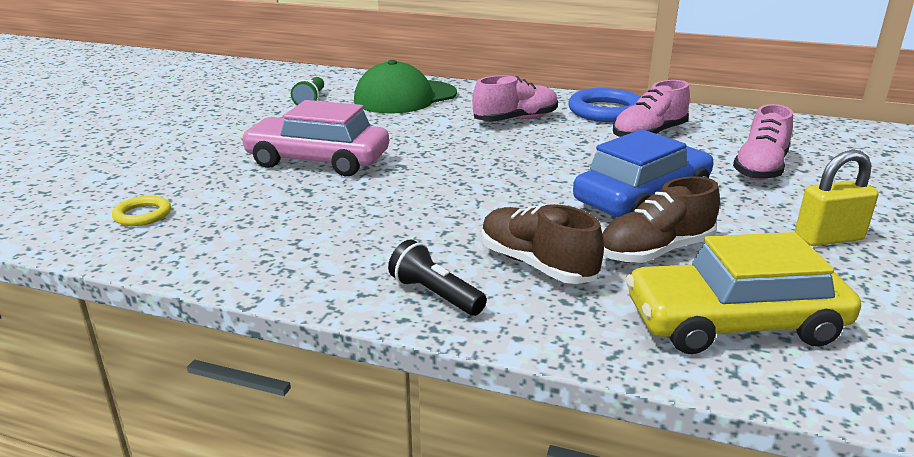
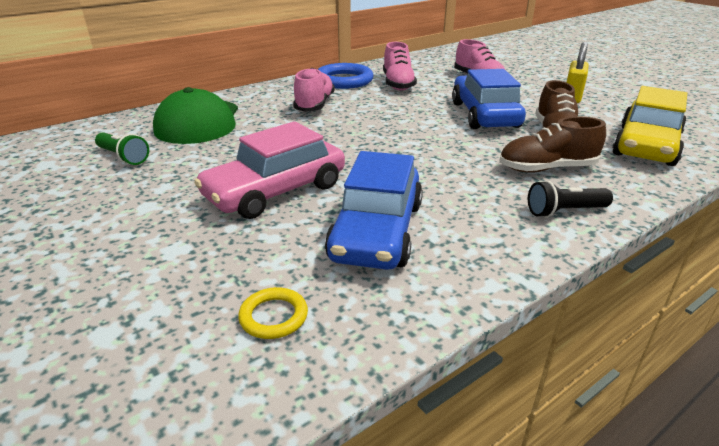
camera: 55 degrees left, 5 degrees up
(293, 215) = (376, 231): none -> blue car

